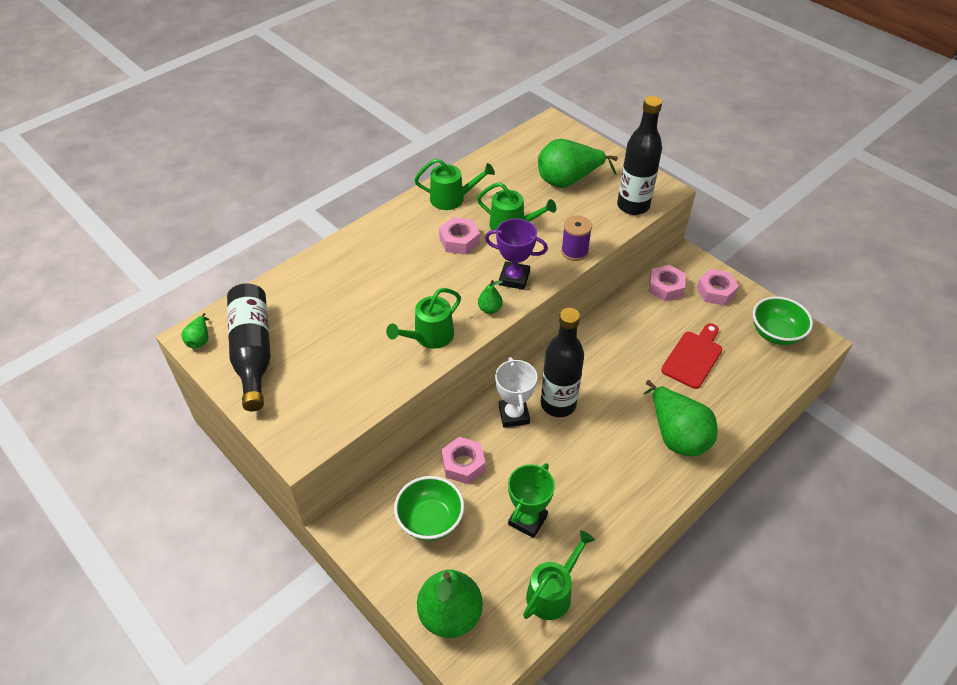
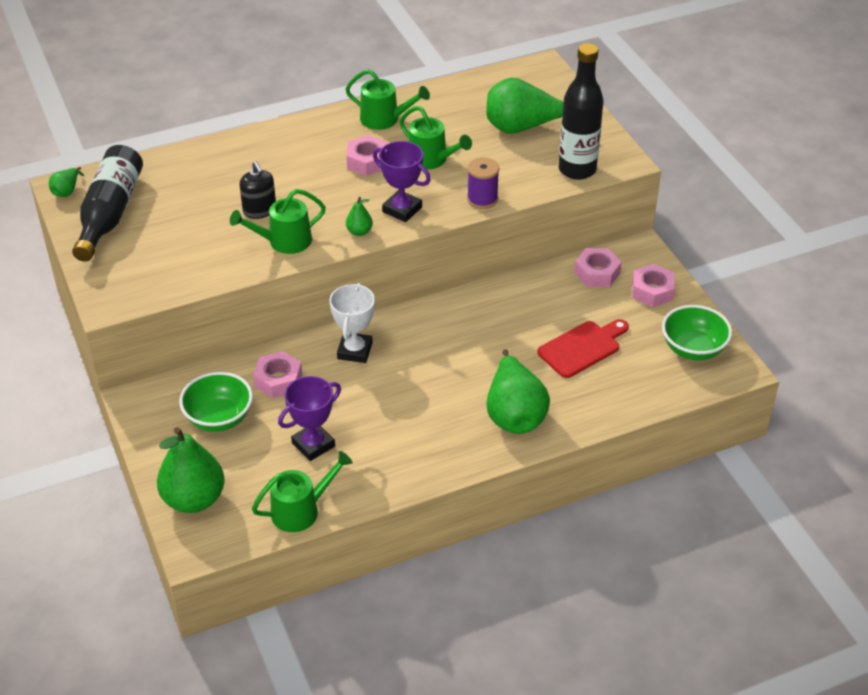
camera: 20 degrees right, 5 degrees down
(391, 312) = (259, 210): none -> black soap dispenser
(527, 520) = (313, 445): green trophy -> purple trophy
(558, 404) = (406, 353): black bottle -> none

